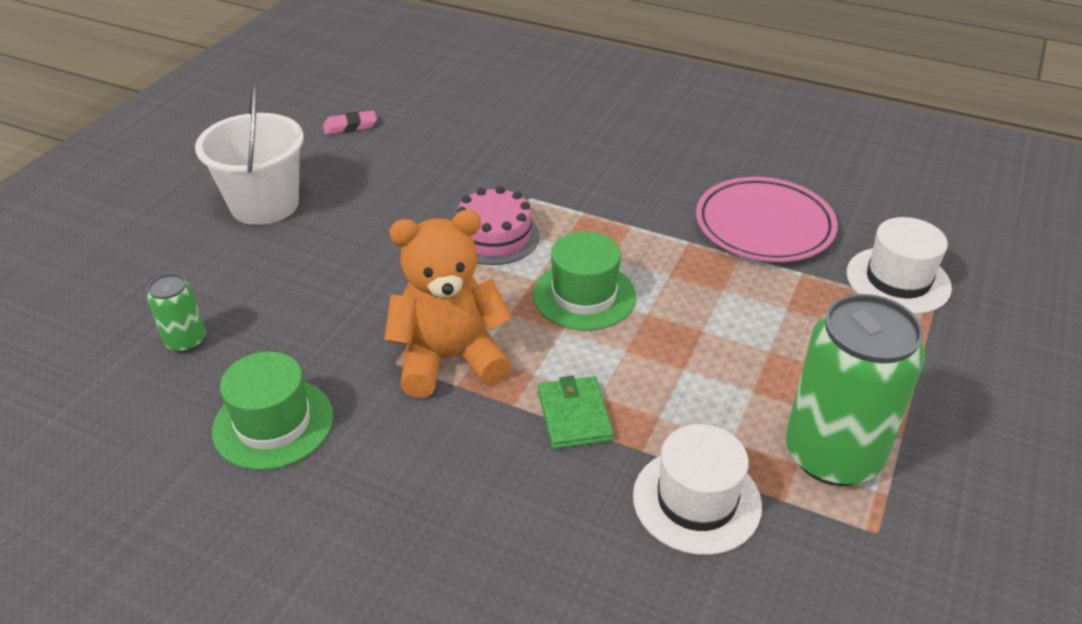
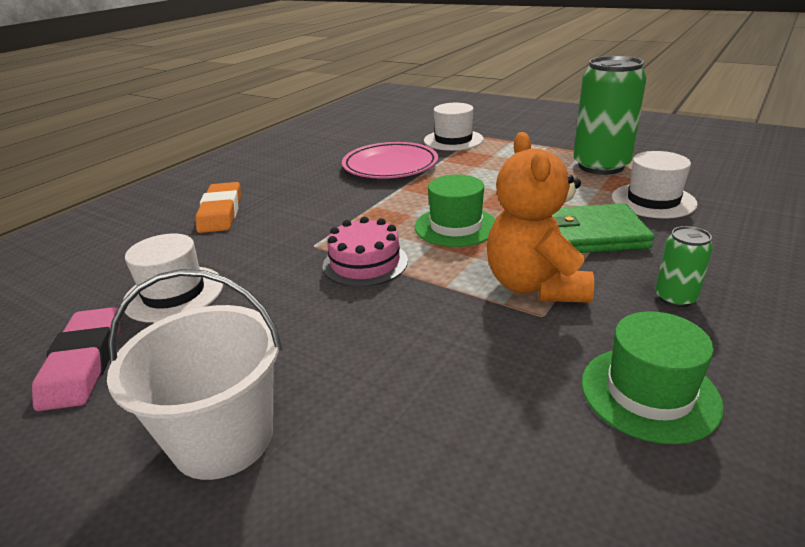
camera: 80 degrees left, 10 degrees down
(186, 341) = (520, 496): green can -> green can (675, 298)
(350, 126) = (84, 363): pink eraser -> pink eraser, size x1.74
(440, 139) = (174, 293): none -> white hat
(574, 415) = (590, 234): green wallet -> green wallet, size x1.59
(598, 125) = (221, 212): none -> orange eraser

